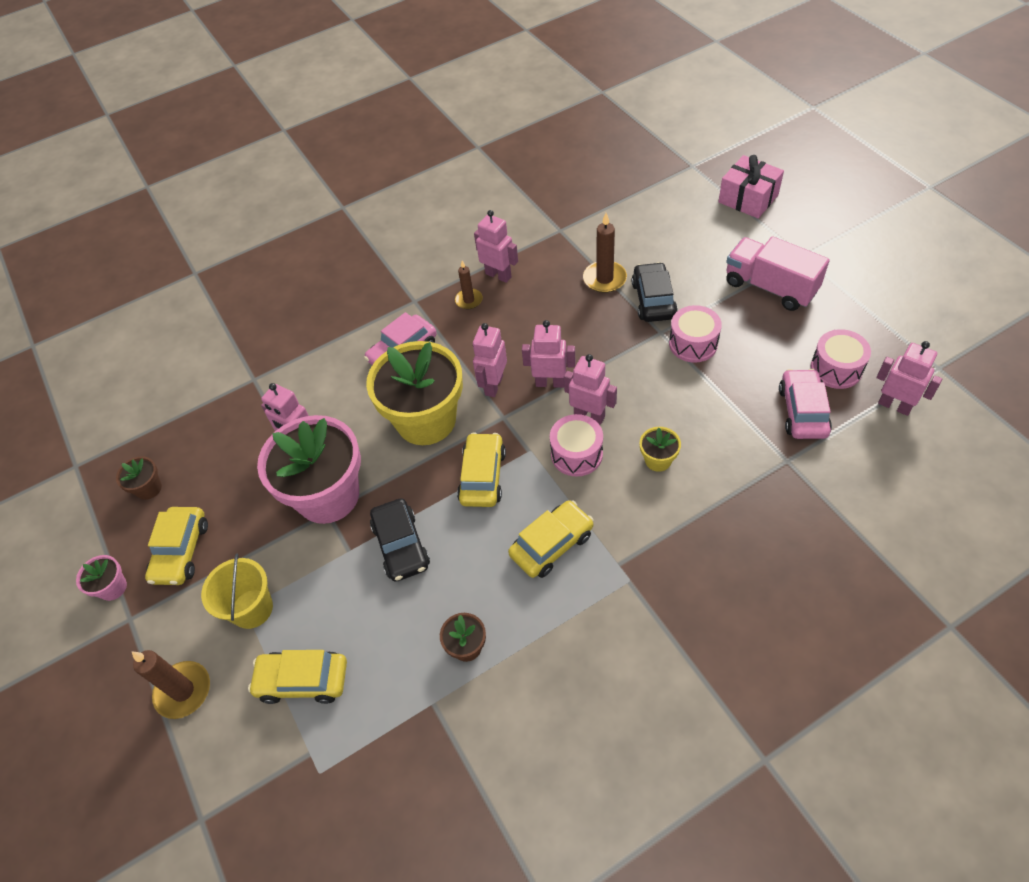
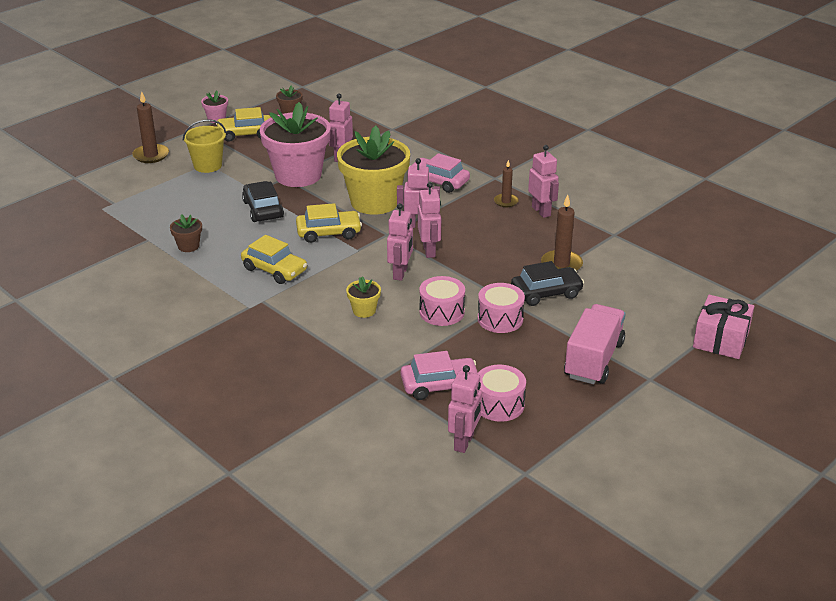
camera: 70 degrees right, 20 degrees down
(303, 680) = (160, 192): yellow car -> none
(401, 545) = (263, 209): black car -> black car turned 105 degrees clockwise
(498, 275) = (541, 211): pink robot -> pink robot turned 45 degrees counterclockwise
(576, 454) = (360, 271): pink drum -> pink drum (442, 312)

